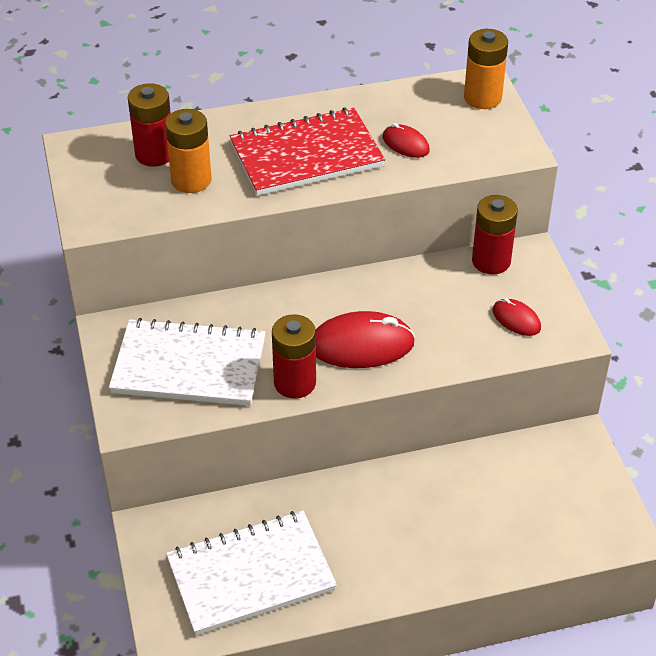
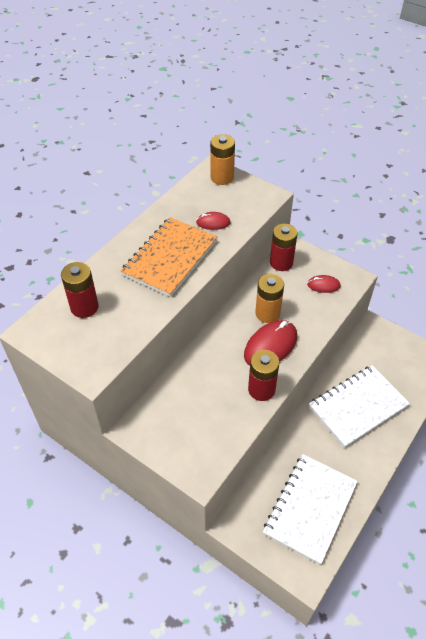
camera: 40 degrees left, 5 degrees up
(189, 366) = (199, 419): white notebook -> white notebook (358, 407)
(191, 180) = (123, 310): orange battery -> orange battery (267, 313)
(306, 155) = (170, 258): red notebook -> orange notebook

